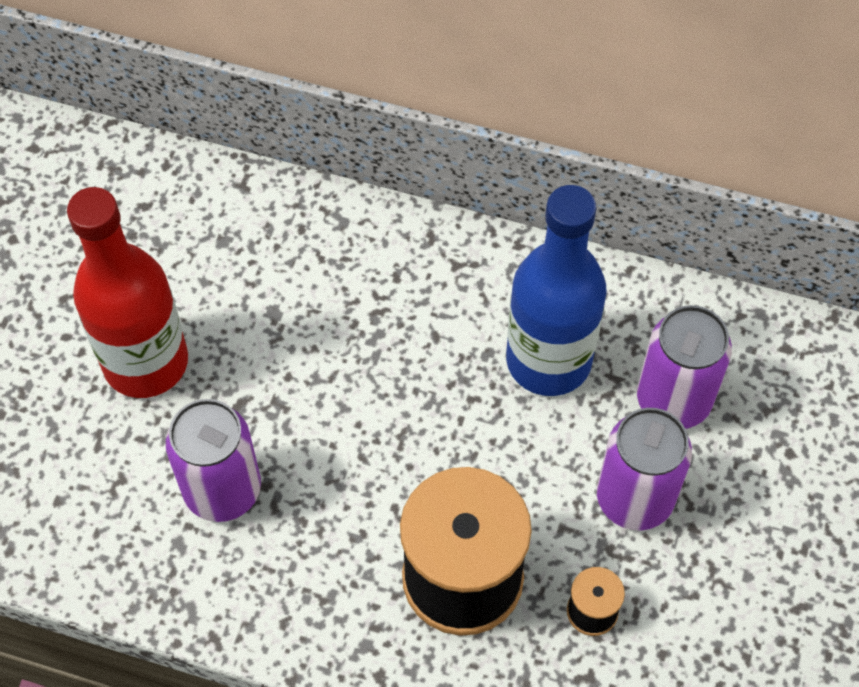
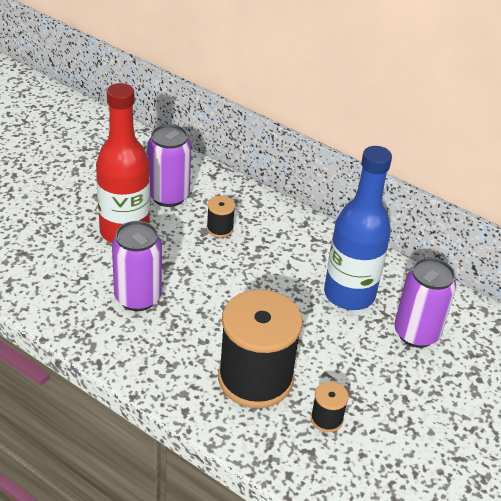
camera: 15 degrees right, 20 degrees down
(298, 299) = (220, 228): none -> black spool
(634, 498) = (374, 372): purple can -> purple can (168, 196)

